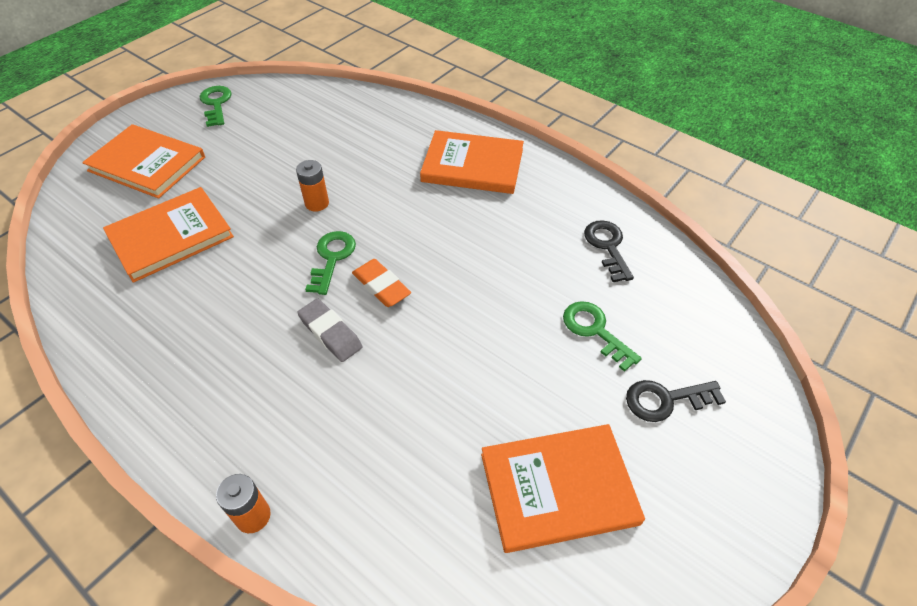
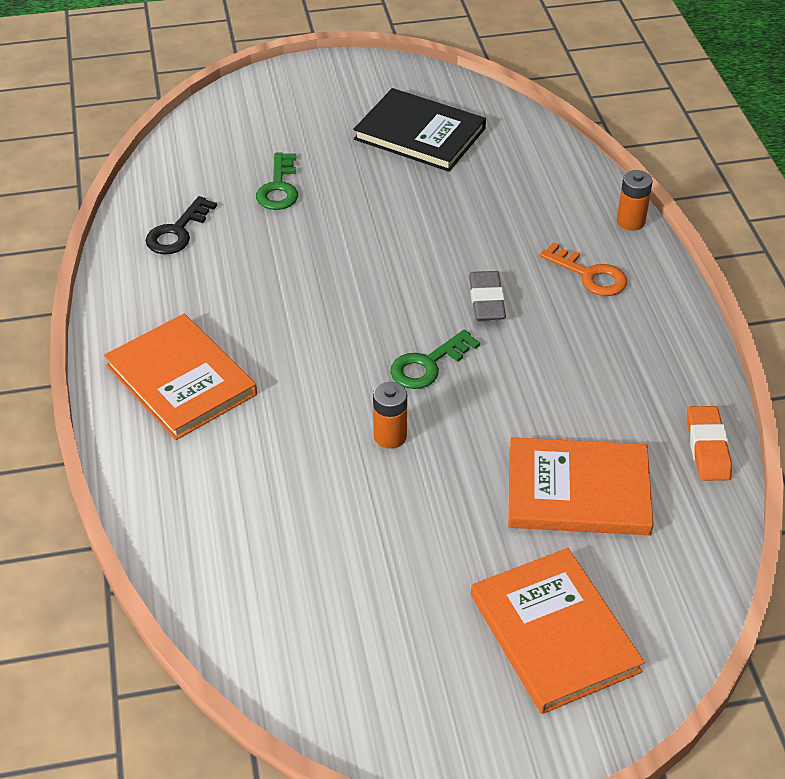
camera: 140 degrees left, 5 degrees down
(216, 104) = (389, 704): green key -> none
(258, 415) = (589, 275): none -> orange key
(381, 286) = (407, 313): orange eraser -> orange eraser (707, 447)
(558, 489) = (420, 134): orange book -> black book
(665, 400) = (292, 131): black key -> none

